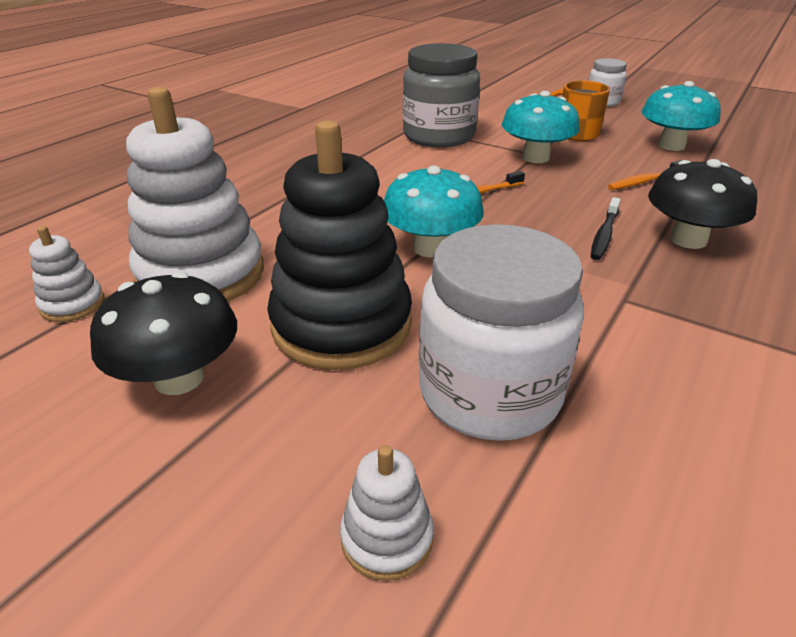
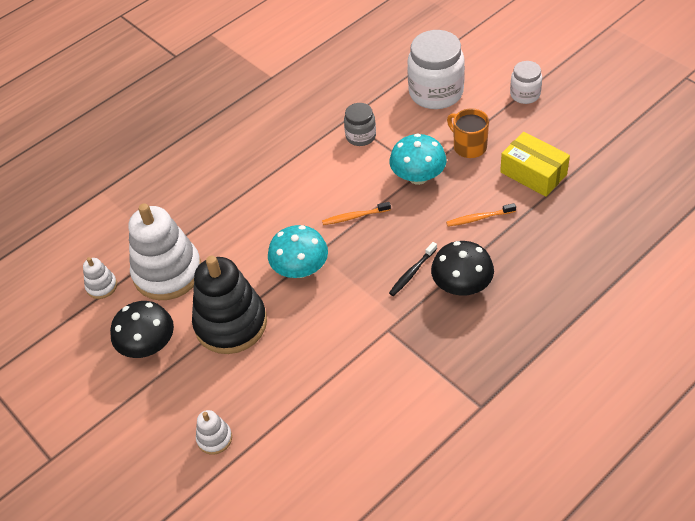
camera: 20 degrees right, 15 degrees up
(439, 136) = (361, 136): grey jar -> grey jar, size x0.54
(489, 393) = (284, 379): white jar -> white jar (436, 92)
(671, 146) = (533, 173): turquoise mushroom -> yellow box

